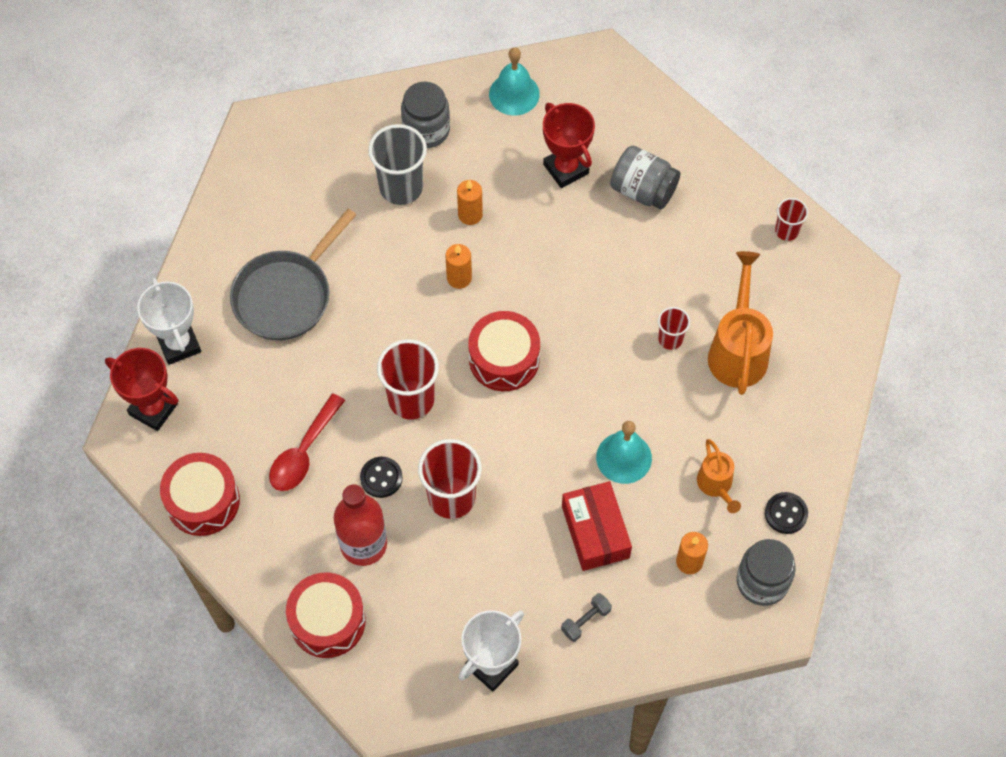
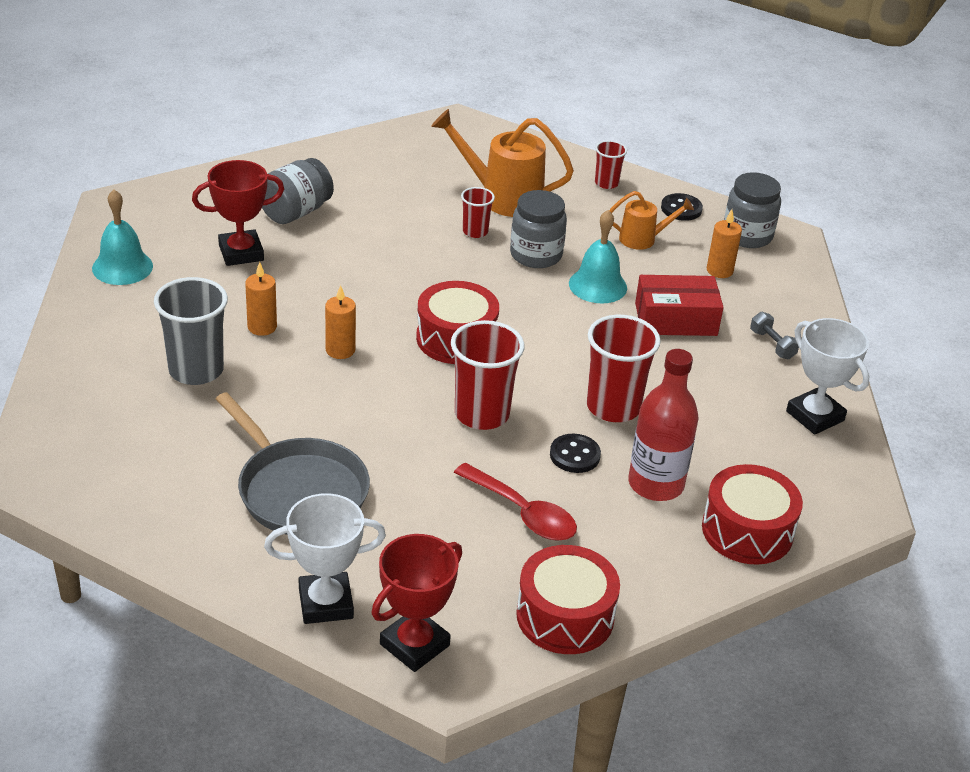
camera: 80 degrees left, 25 degrees down
(426, 130) = (129, 337): grey jar -> grey jar (536, 255)
(786, 231) = (385, 145): red cup -> red cup (606, 183)

